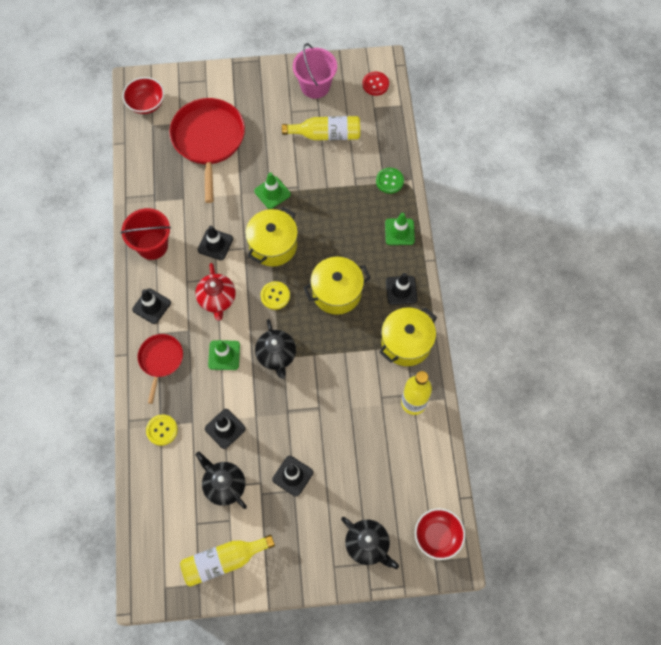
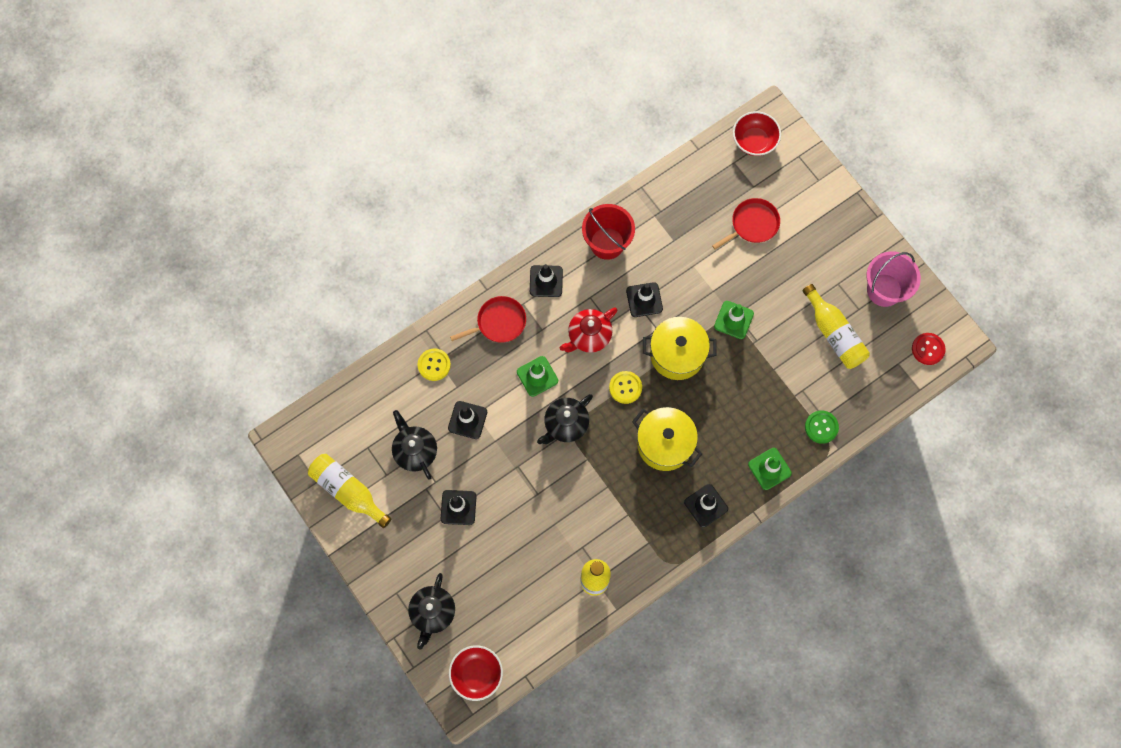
camera: 60 degrees right, 5 degrees up
(208, 140) = (752, 224): red pan -> red pan, size x0.55
(224, 485) = (415, 451): black teapot -> black teapot turned 45 degrees counterclockwise
(406, 343) = (652, 541): yellow pot -> none

